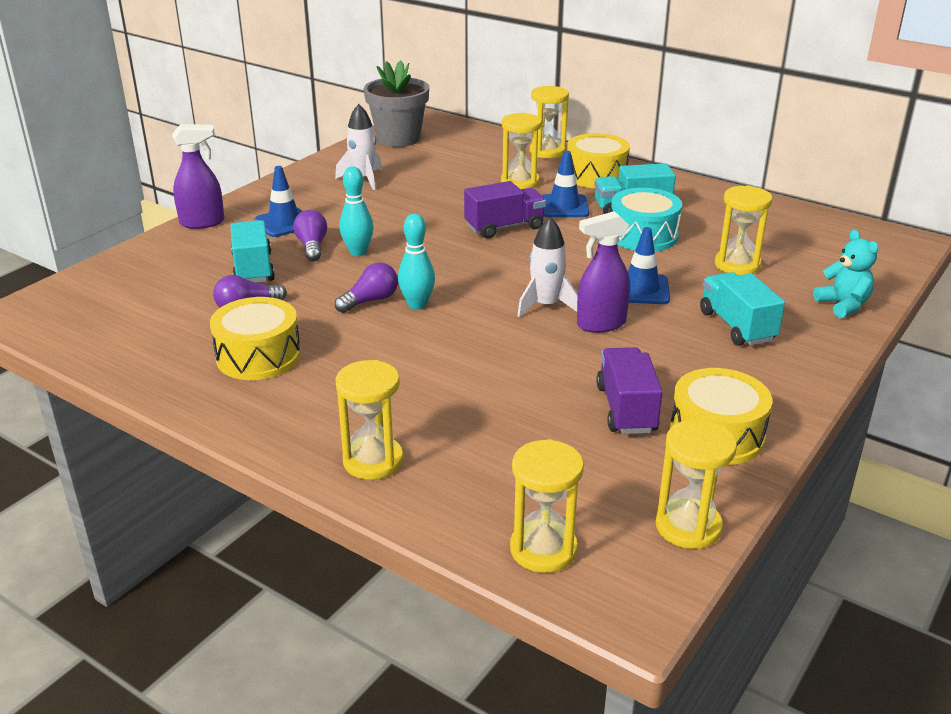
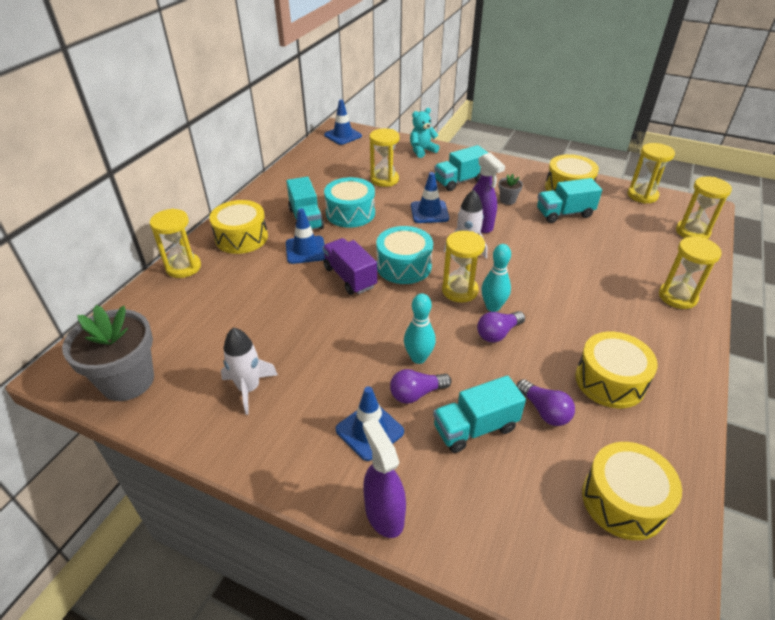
camera: 100 degrees left, 10 degrees up
(123, 326) = (623, 500): none -> yellow drum
(370, 300) = (498, 333): purple light bulb -> purple light bulb turned 75 degrees counterclockwise
(517, 259) = (404, 266): none -> turquoise drum
(520, 182) = (256, 277): yellow hourglass -> yellow hourglass (459, 290)
(626, 409) = (564, 213): purple truck -> turquoise truck
(673, 360) = (507, 200): none -> grey flower pot
(883, 243) = (343, 135): none -> blue traffic cone

